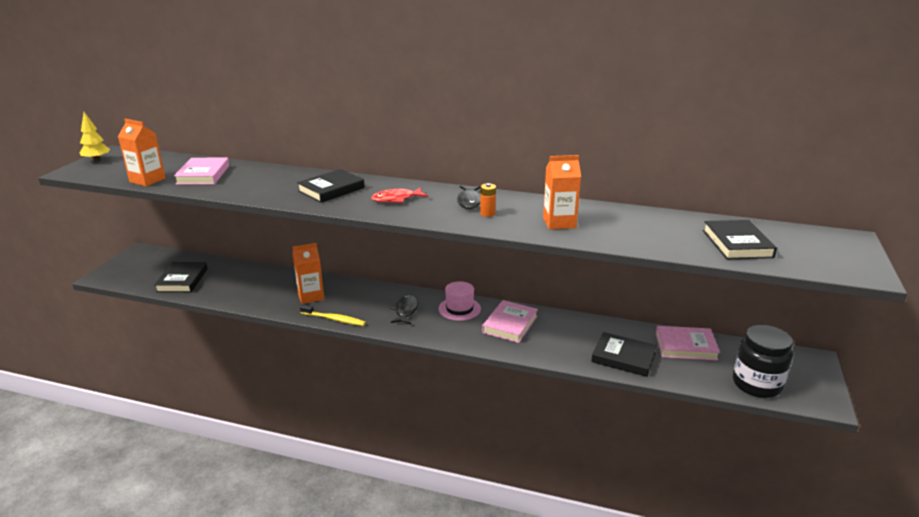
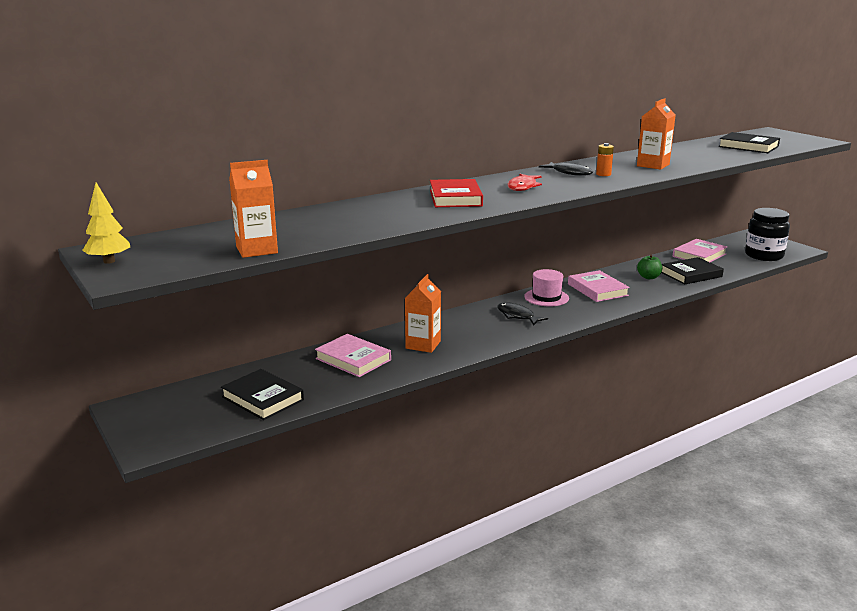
camera: 50 degrees left, 5 degrees down
(203, 175) = (299, 228): pink book -> pink book (353, 359)
(331, 189) = (455, 198): black book -> red book
(334, 319) = (486, 347): yellow toothbrush -> none
(579, 338) = (648, 277): none -> green apple

